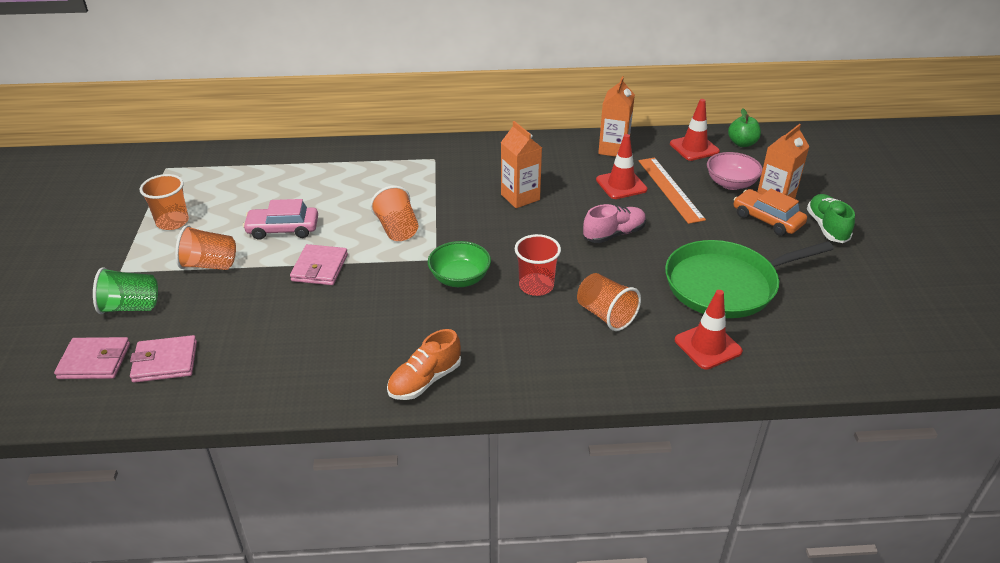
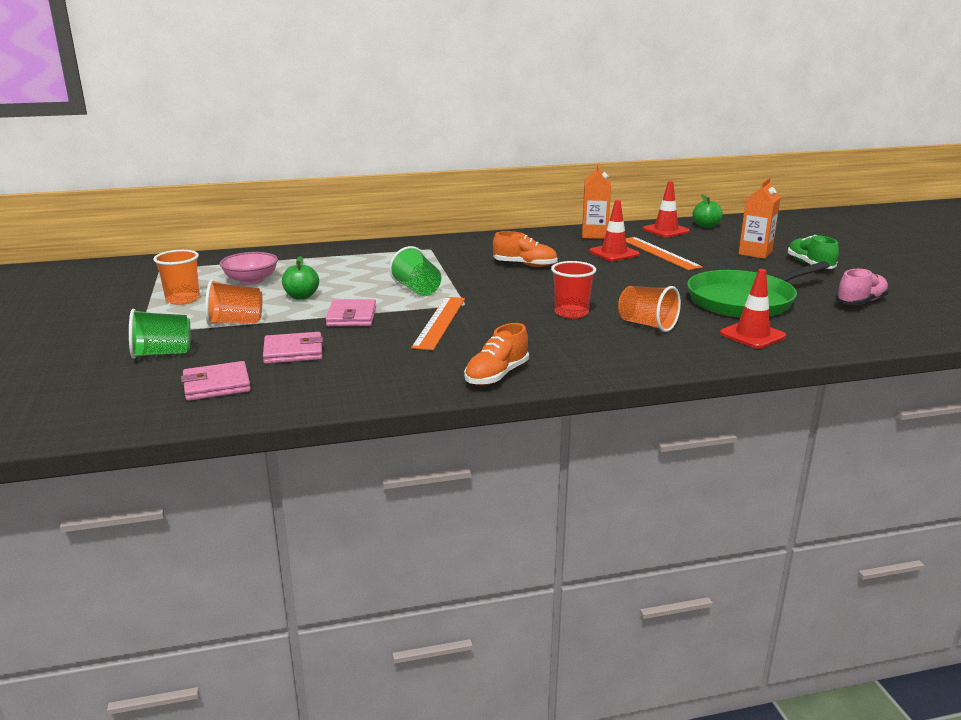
camera: 10 degrees left, 15 degrees down
(94, 361) = (137, 391): pink wallet -> pink wallet (293, 352)
(283, 229) = (301, 296): pink car -> green apple
(397, 229) = (417, 290): orange cup -> green cup
(401, 286) = (440, 322): none -> orange ruler
(460, 278) = (495, 313): green bowl -> none
(520, 197) = (525, 265): orange carton -> orange shoe
(614, 234) = (625, 280): pink shoe -> pink shoe (860, 302)
(731, 183) = (711, 247): pink bowl -> pink bowl (251, 280)
(767, 219) = (756, 264): orange car -> none

